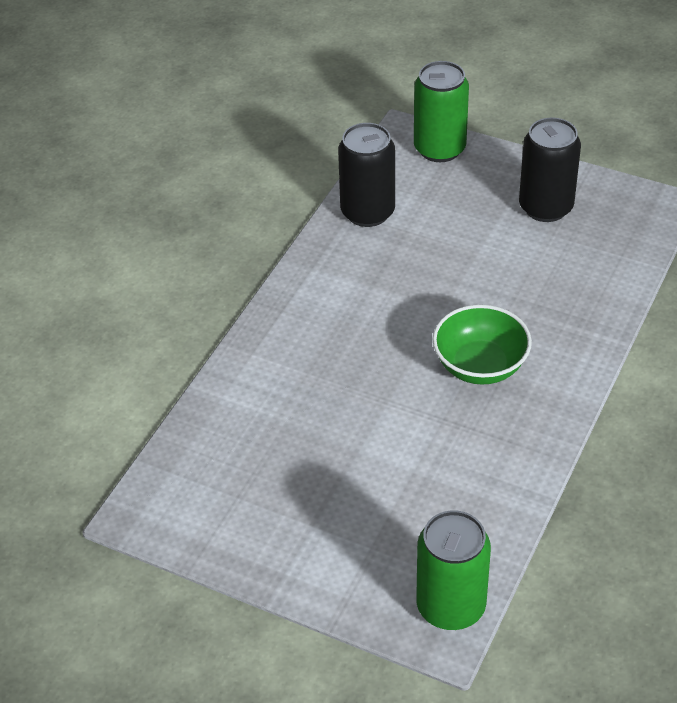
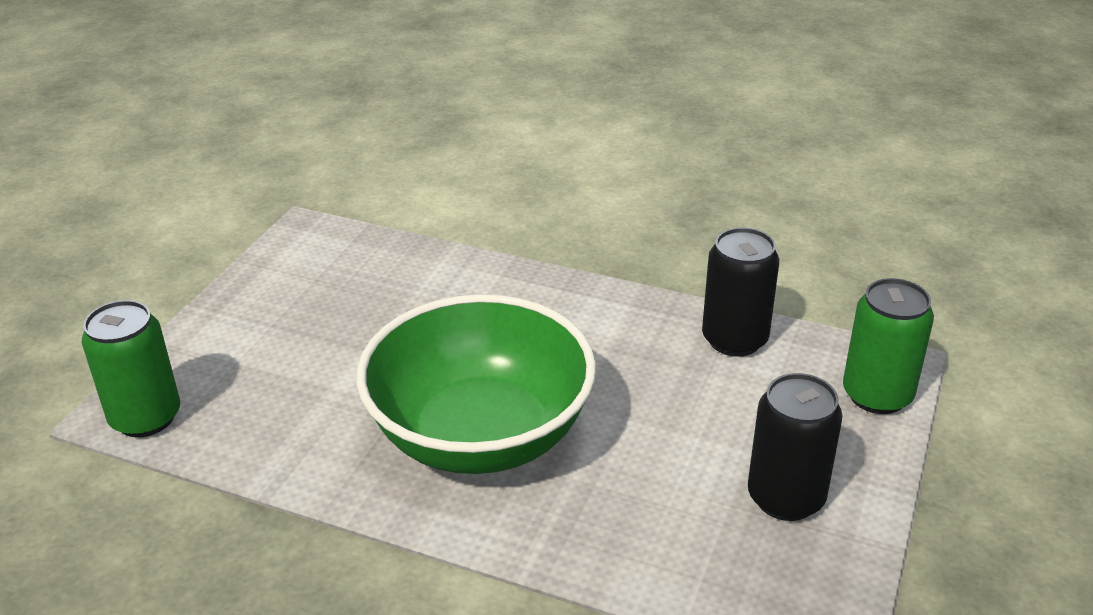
camera: 85 degrees right, 10 degrees down
(480, 366) = (480, 436): green bowl -> green bowl, size x1.95

